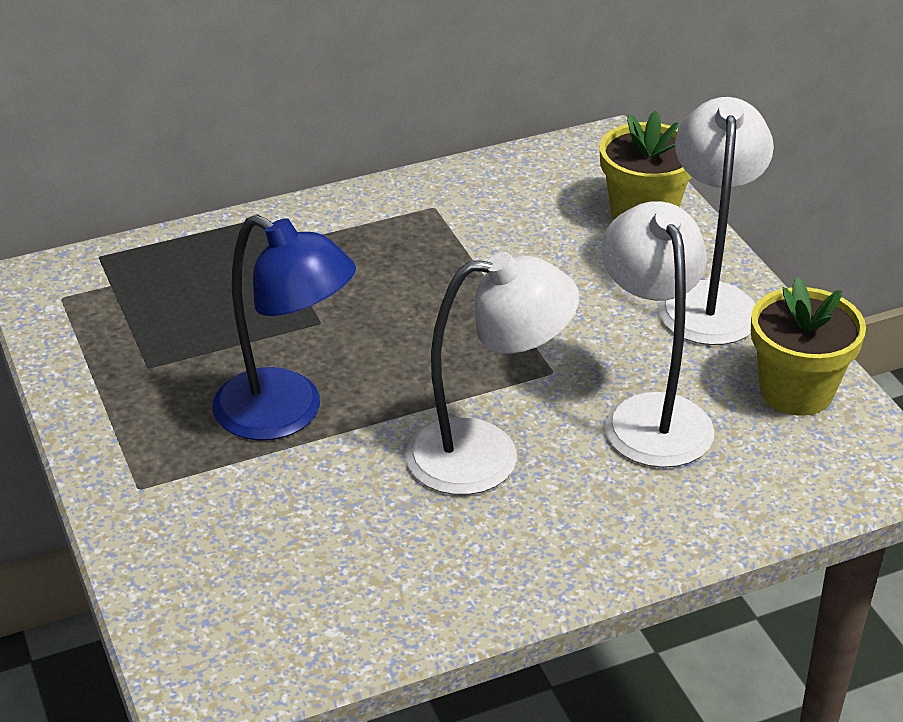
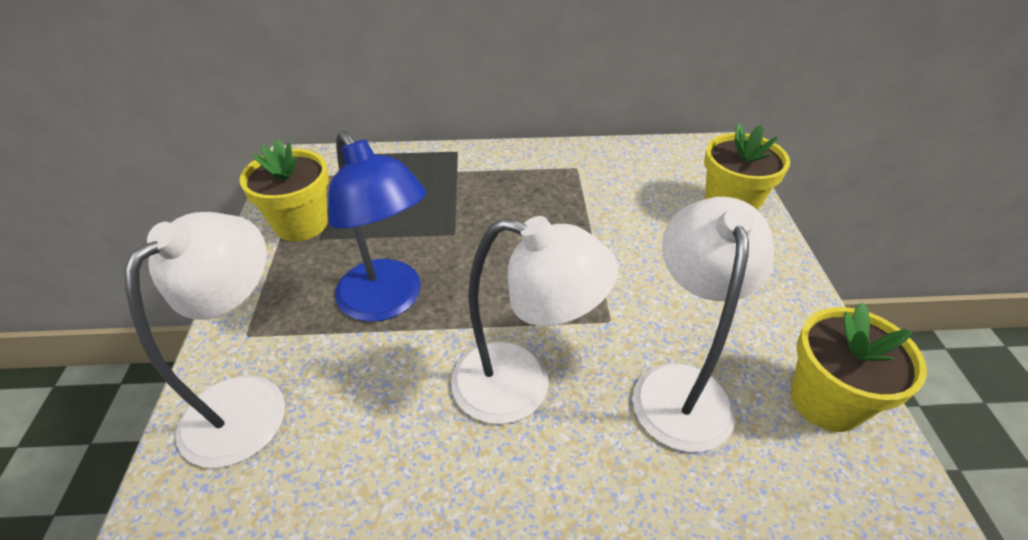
camera: 20 degrees right, 5 degrees up
(110, 356) = (301, 224): none -> yellow flower pot
(708, 300) = (764, 288): white lamp -> white lamp (250, 401)

